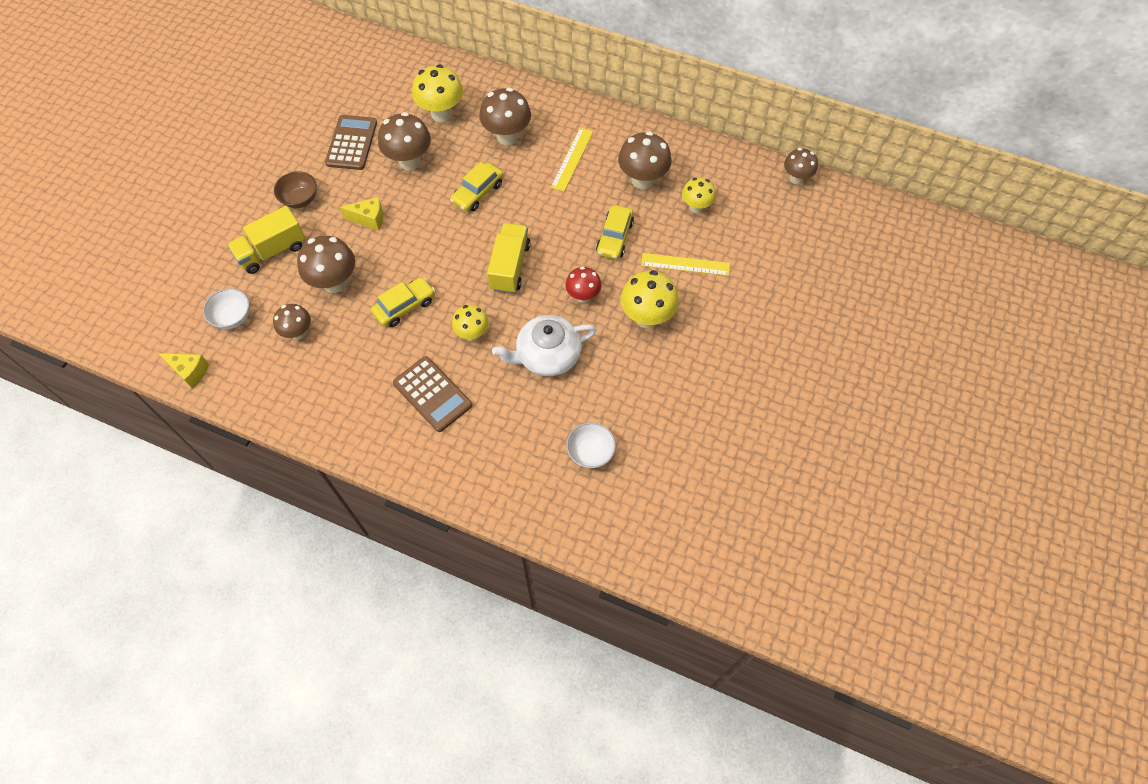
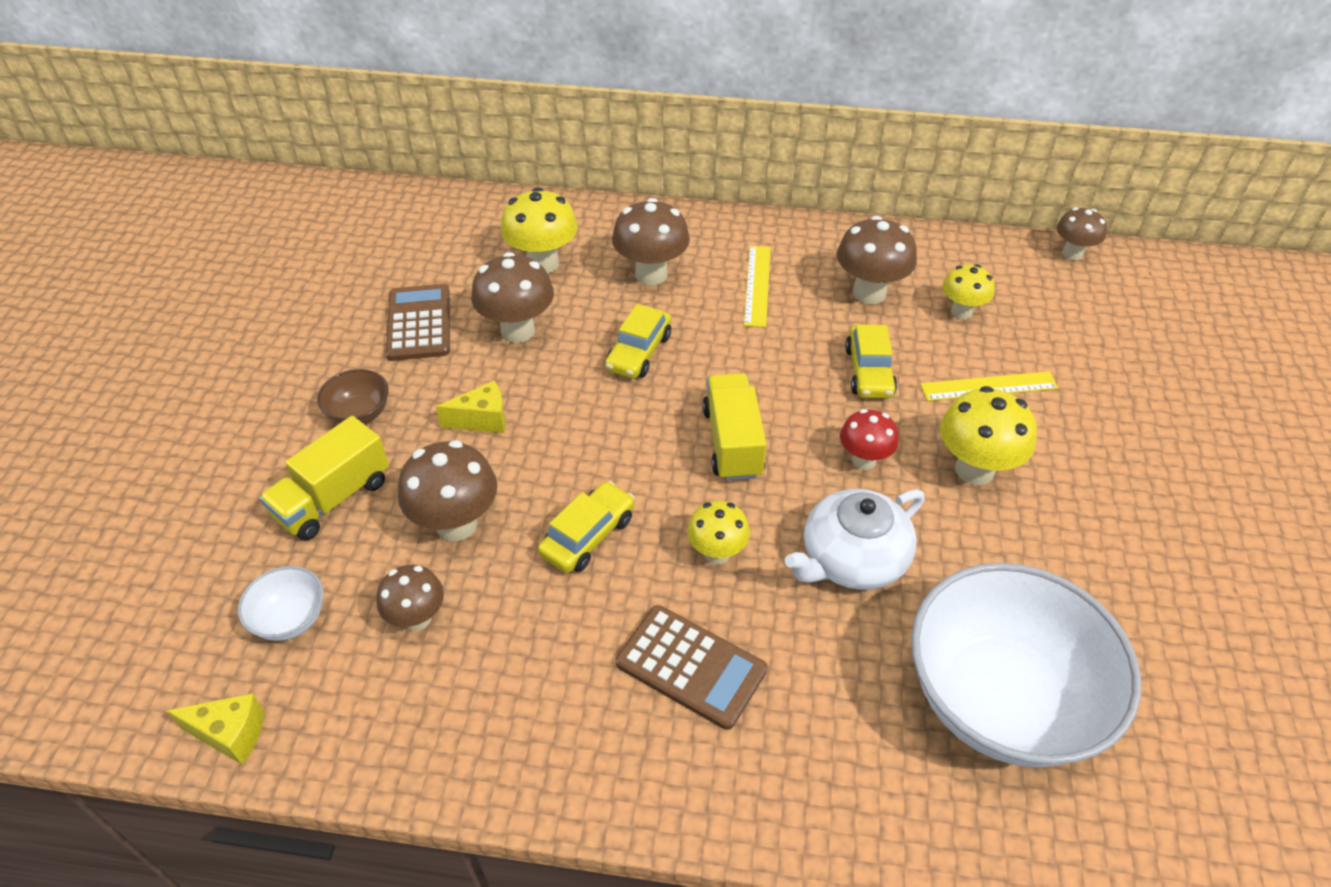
camera: 15 degrees left, 15 degrees down
(590, 452) = (1000, 699): white bowl -> white bowl, size x2.43

